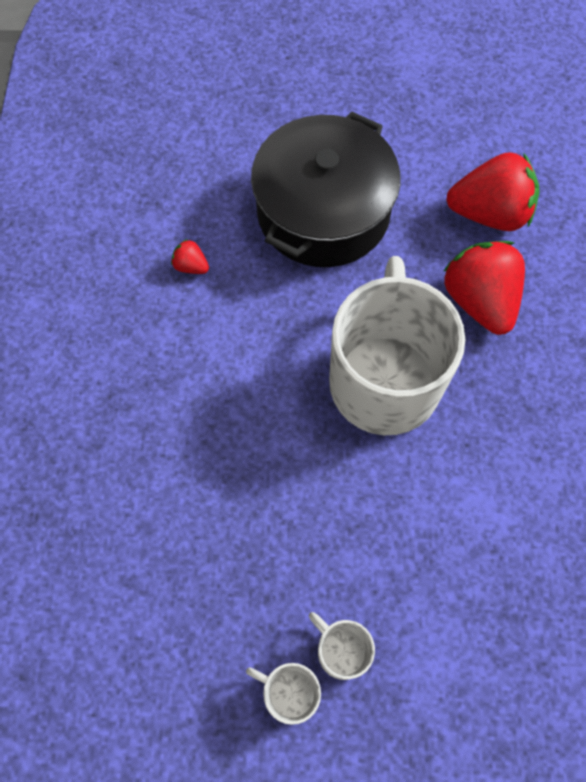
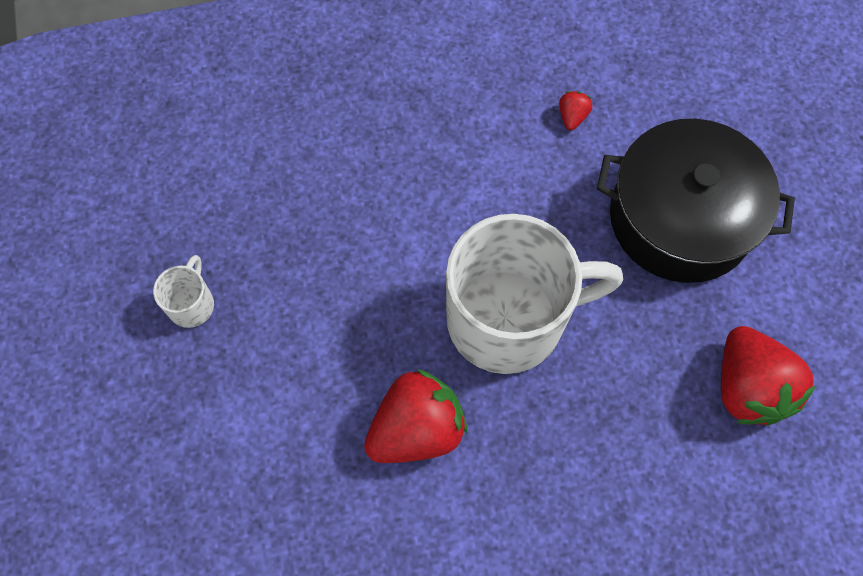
camera: 75 degrees right, 0 degrees up
(341, 650) = (235, 338): white mug -> none
(479, 301) = (632, 396): red strawberry -> red strawberry (417, 429)

